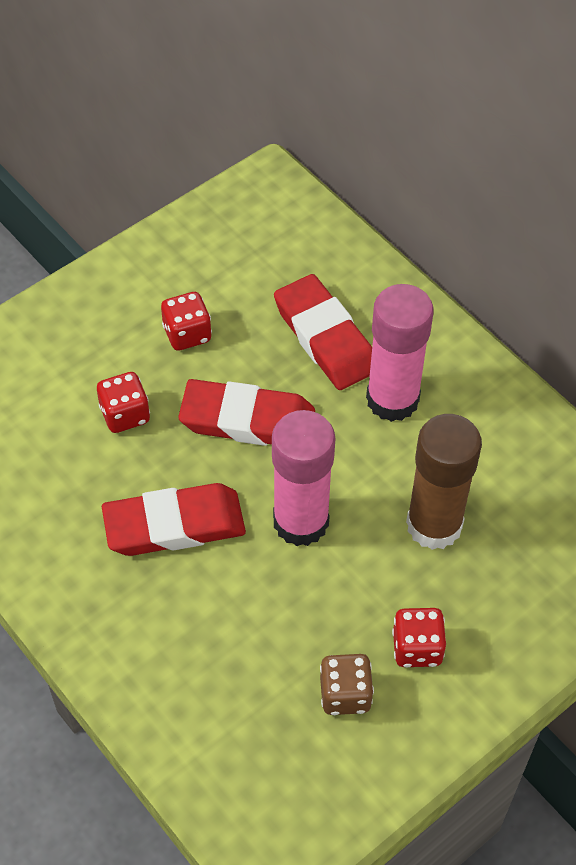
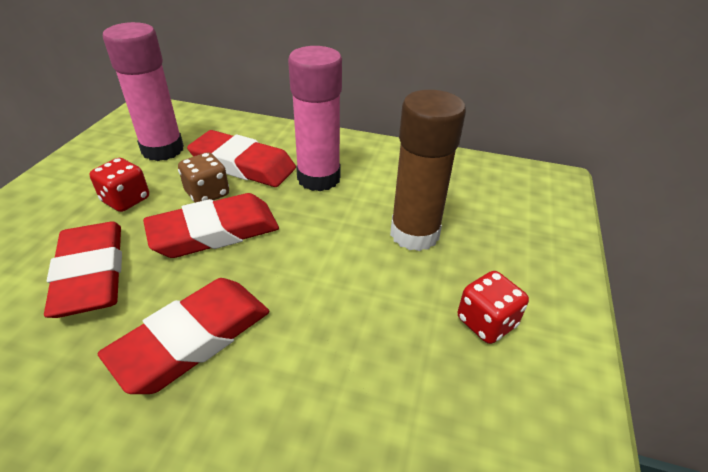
camera: 35 degrees left, 15 degrees down
(125, 415) = (91, 274): red dice -> red eraser
(301, 521) = (312, 279): pink glue stick -> pink glue stick (162, 150)
(345, 694) = (469, 399): brown dice -> brown dice (207, 194)

